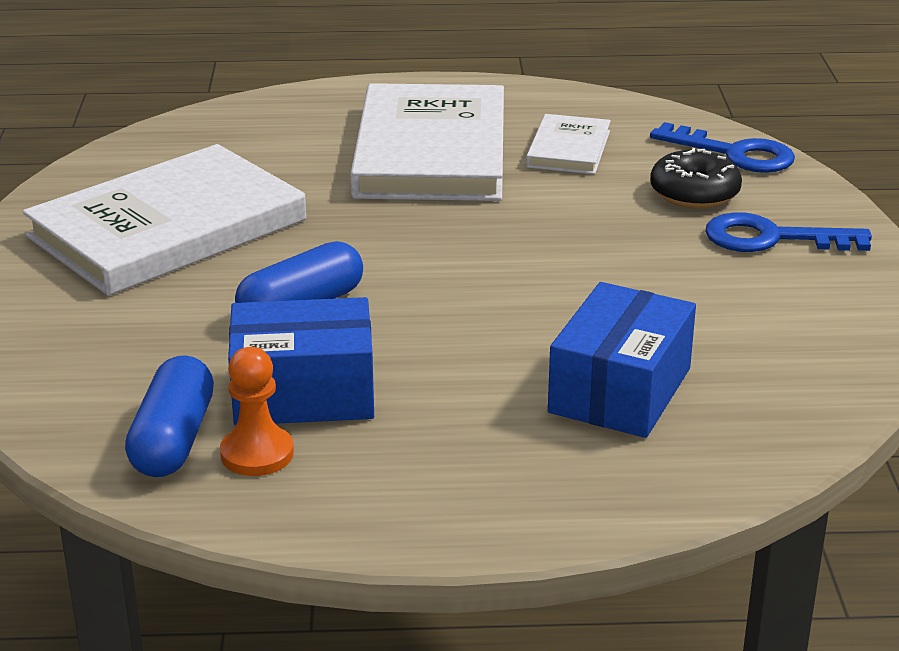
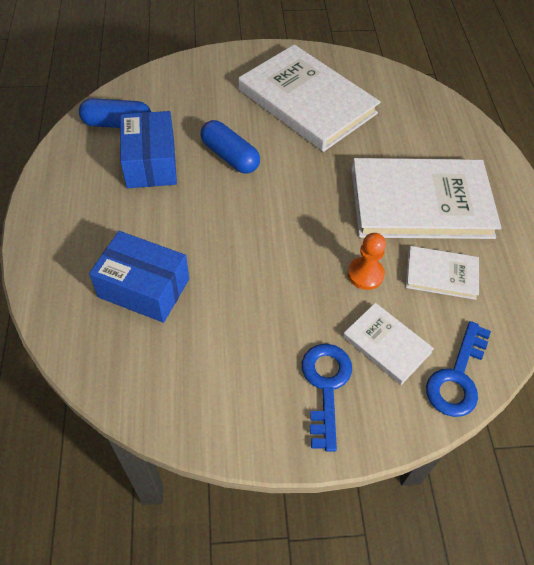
camera: 85 degrees right, 25 degrees up
(257, 454) = (103, 151): orange pawn -> orange pawn (365, 274)
(694, 193) = (386, 345): black donut -> white book

